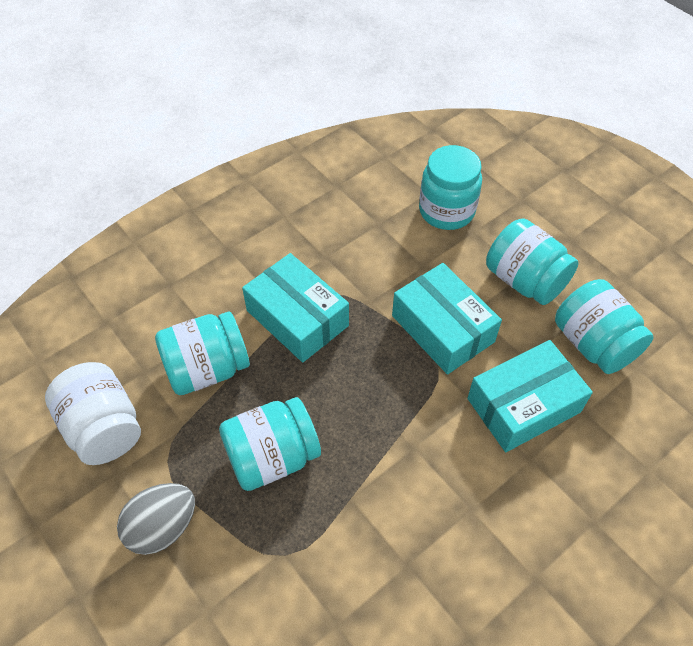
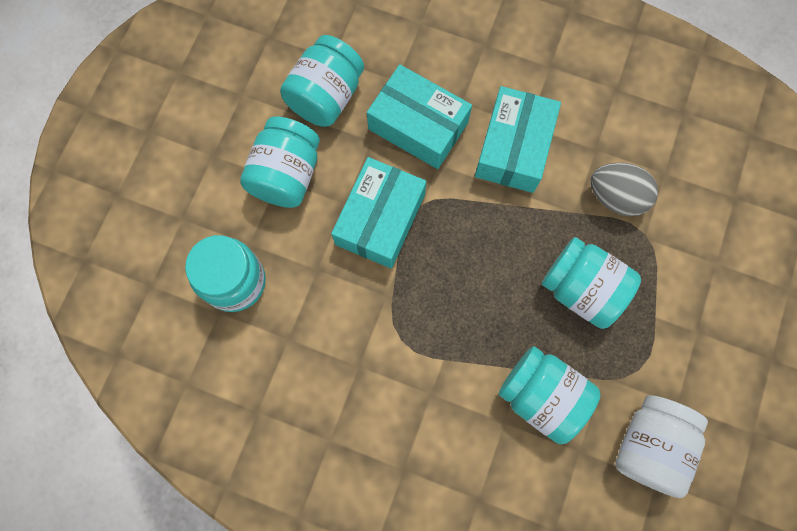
camera: 120 degrees left, 20 degrees up
(162, 527) = (687, 335): grey egg -> grey egg (616, 197)
(297, 318) = (443, 350): turquoise box -> turquoise box (513, 148)

